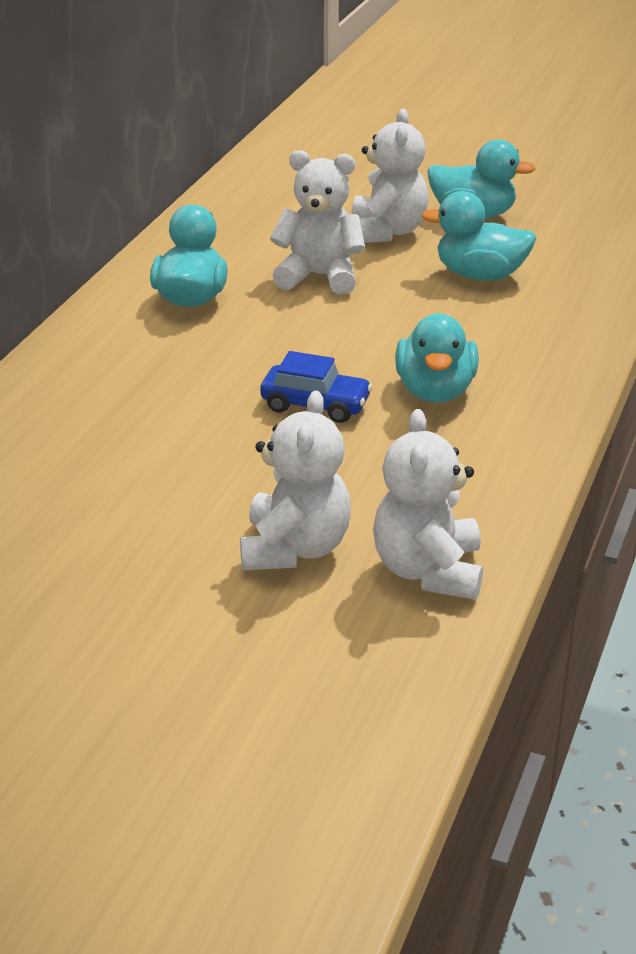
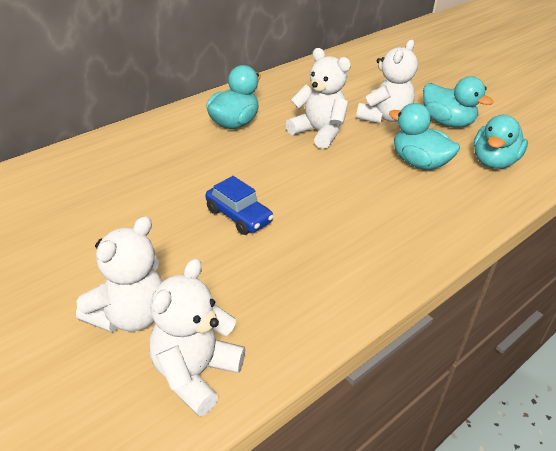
camera: 25 degrees right, 5 degrees up
(435, 391) = (321, 234): turquoise duck -> turquoise duck (493, 162)

